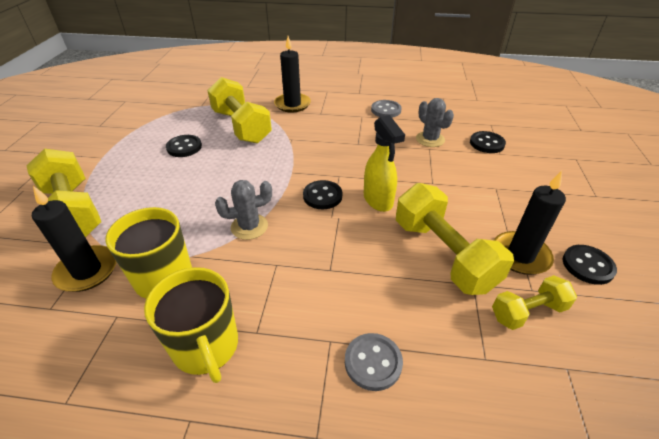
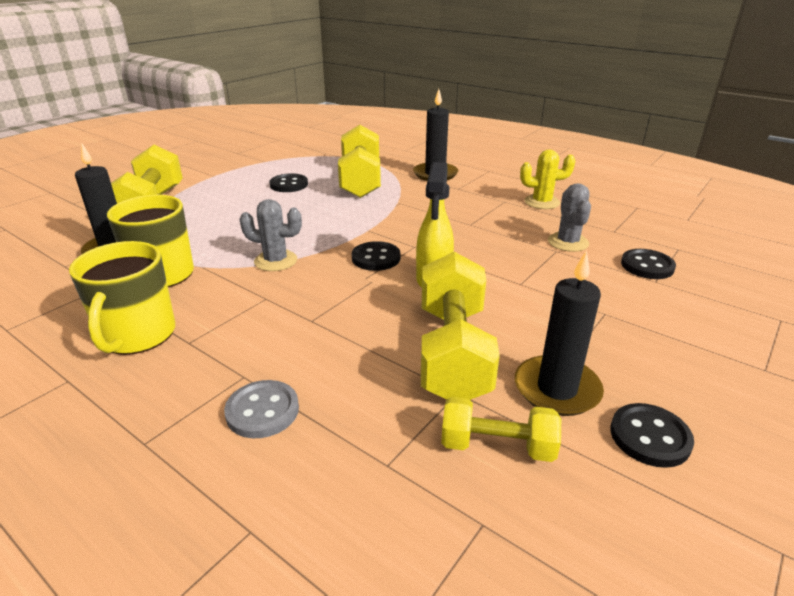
camera: 30 degrees right, 10 degrees down
(386, 110) = (542, 202): grey button -> yellow cactus

